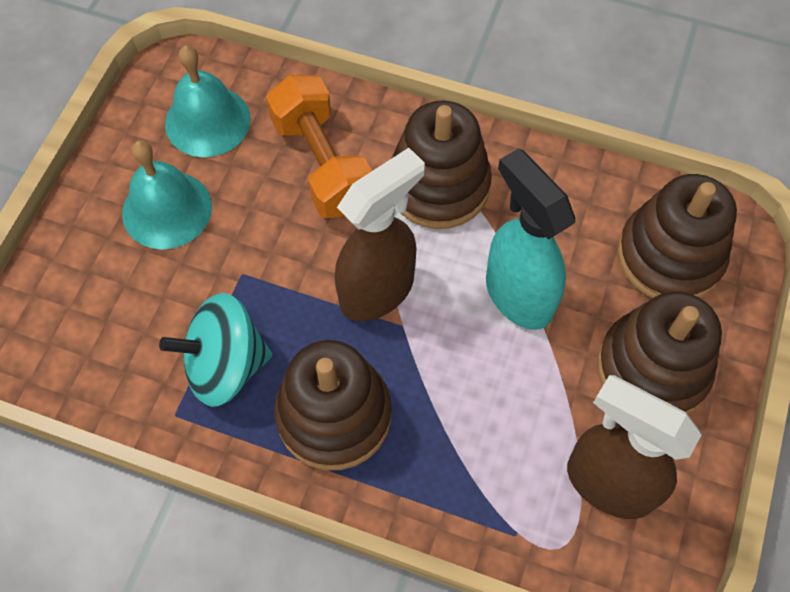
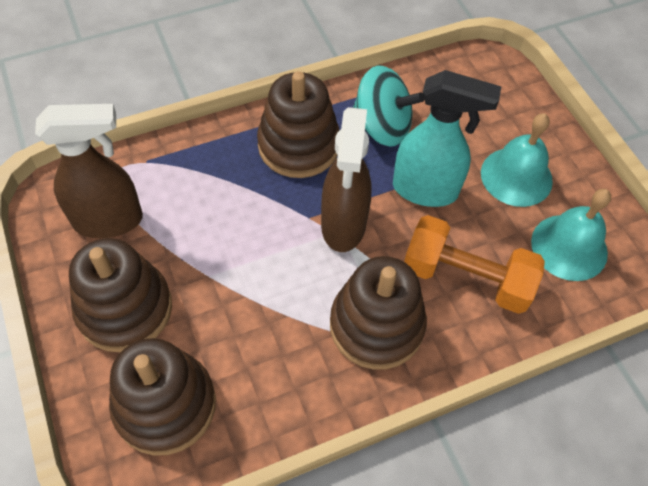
camera: 135 degrees right, 5 degrees down
(225, 365) = (382, 127): turquoise spinning top -> turquoise spinning top turned 75 degrees clockwise
(517, 295) = (253, 290): turquoise spray bottle -> turquoise spray bottle (426, 190)

